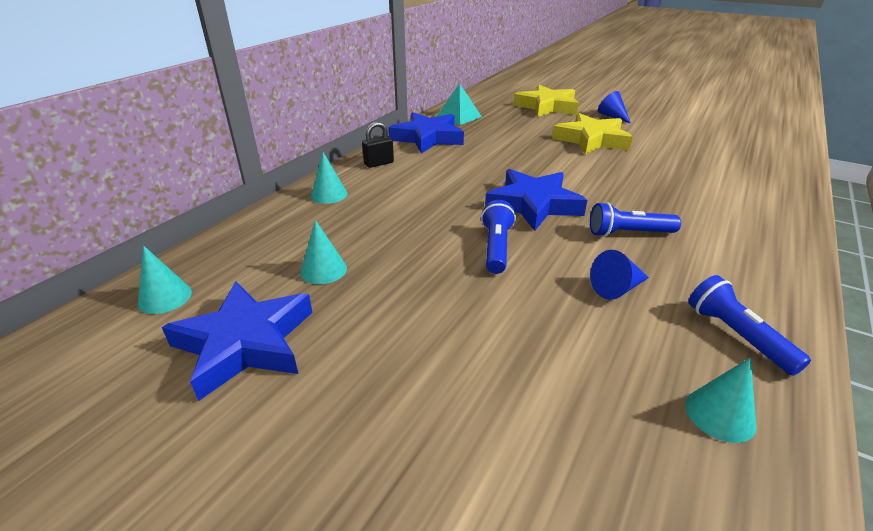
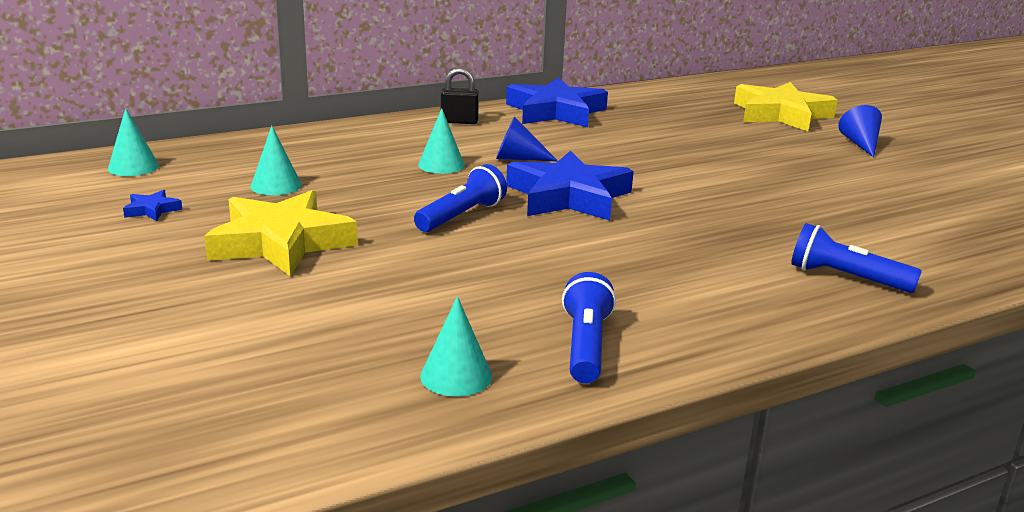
camera: 30 degrees right, 10 degrees down
(245, 343) = (152, 210): blue star -> blue star, size x0.40
(329, 195) = (366, 134): turquoise cone -> turquoise cone (441, 165)
(458, 117) = (633, 100): turquoise pyramid -> none
(591, 140) = (772, 160): yellow star -> yellow star (281, 242)
(617, 288) = (529, 279): blue cone -> blue cone (518, 158)
(628, 233) = (632, 247): blue flashlight -> blue flashlight (846, 278)

